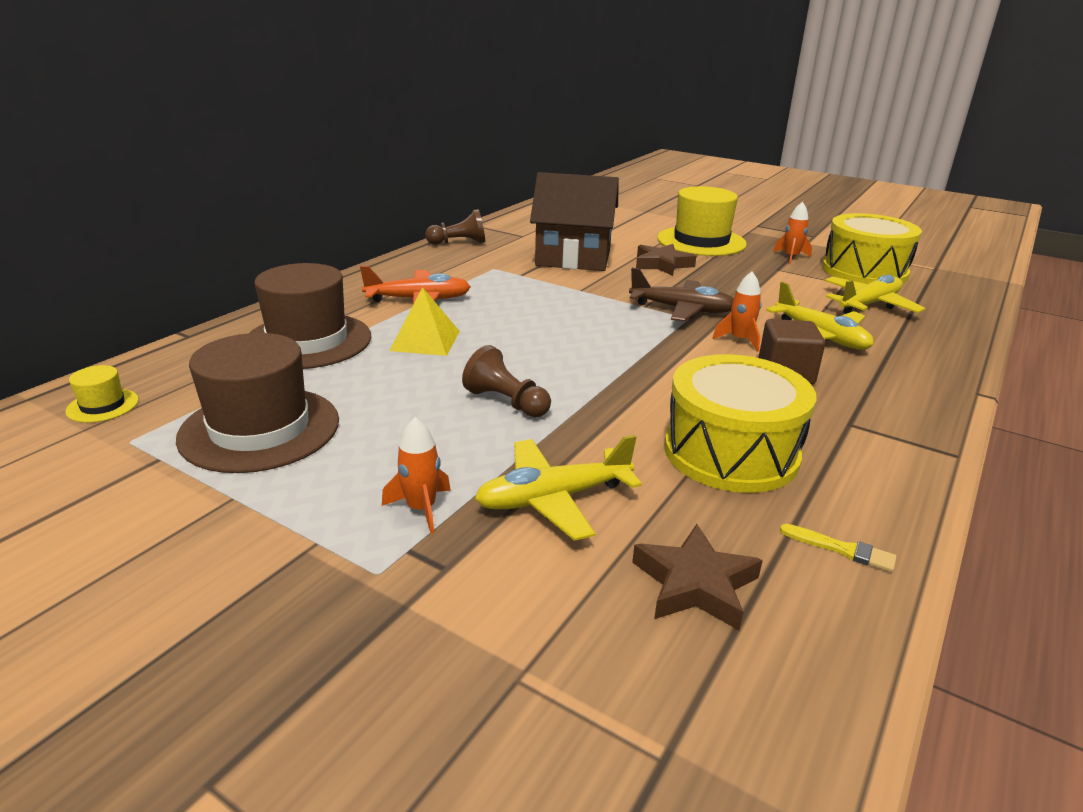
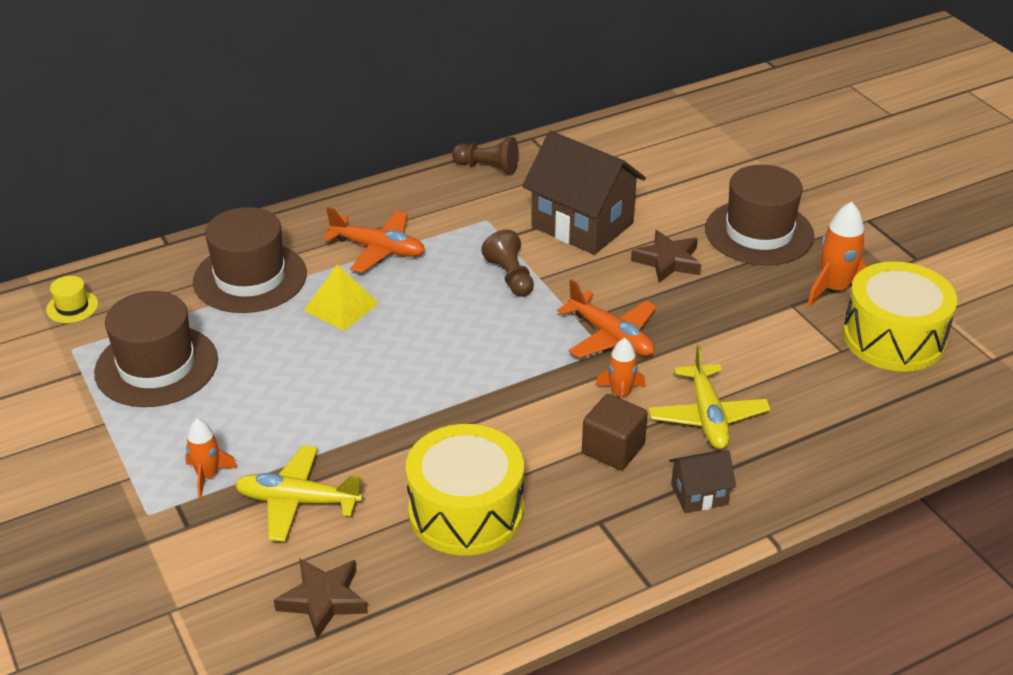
camera: 30 degrees right, 10 degrees up
(506, 402) = (345, 399): brown pawn -> brown pawn (510, 277)
(682, 310) = (611, 336): brown plane -> orange plane
(701, 241) = (759, 232): yellow hat -> brown hat
(791, 257) = (834, 289): orange rocket -> orange rocket, size x1.55
(841, 549) = (448, 618): yellow brush -> none
(869, 304) = (823, 390): yellow plane -> none
(891, 383) = (699, 495): none -> brown house

